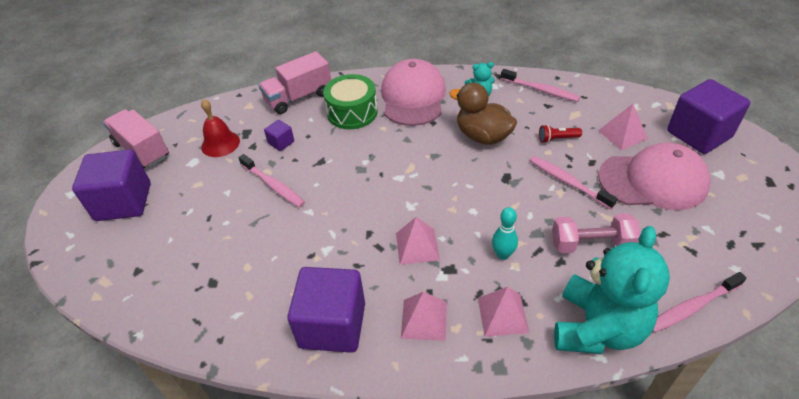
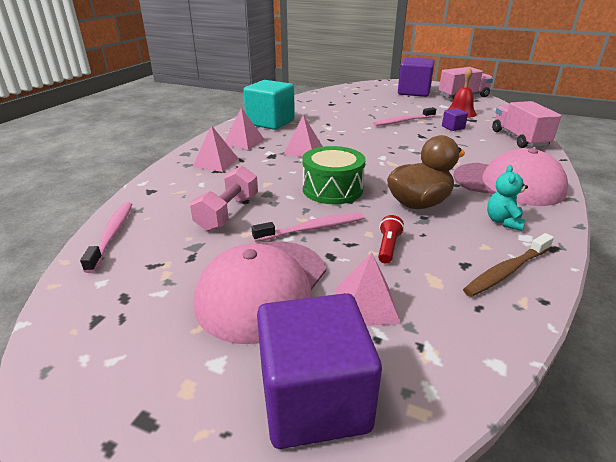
camera: 110 degrees right, 15 degrees down
(332, 325) = (270, 122): purple cube -> turquoise cube
(352, 112) = (487, 154): green drum -> green drum (332, 189)
(503, 254) = (262, 175): turquoise bowling pin -> none
(541, 90) = (506, 271): pink toothbrush -> brown toothbrush
(597, 328) = (160, 189): turquoise teddy bear -> none

